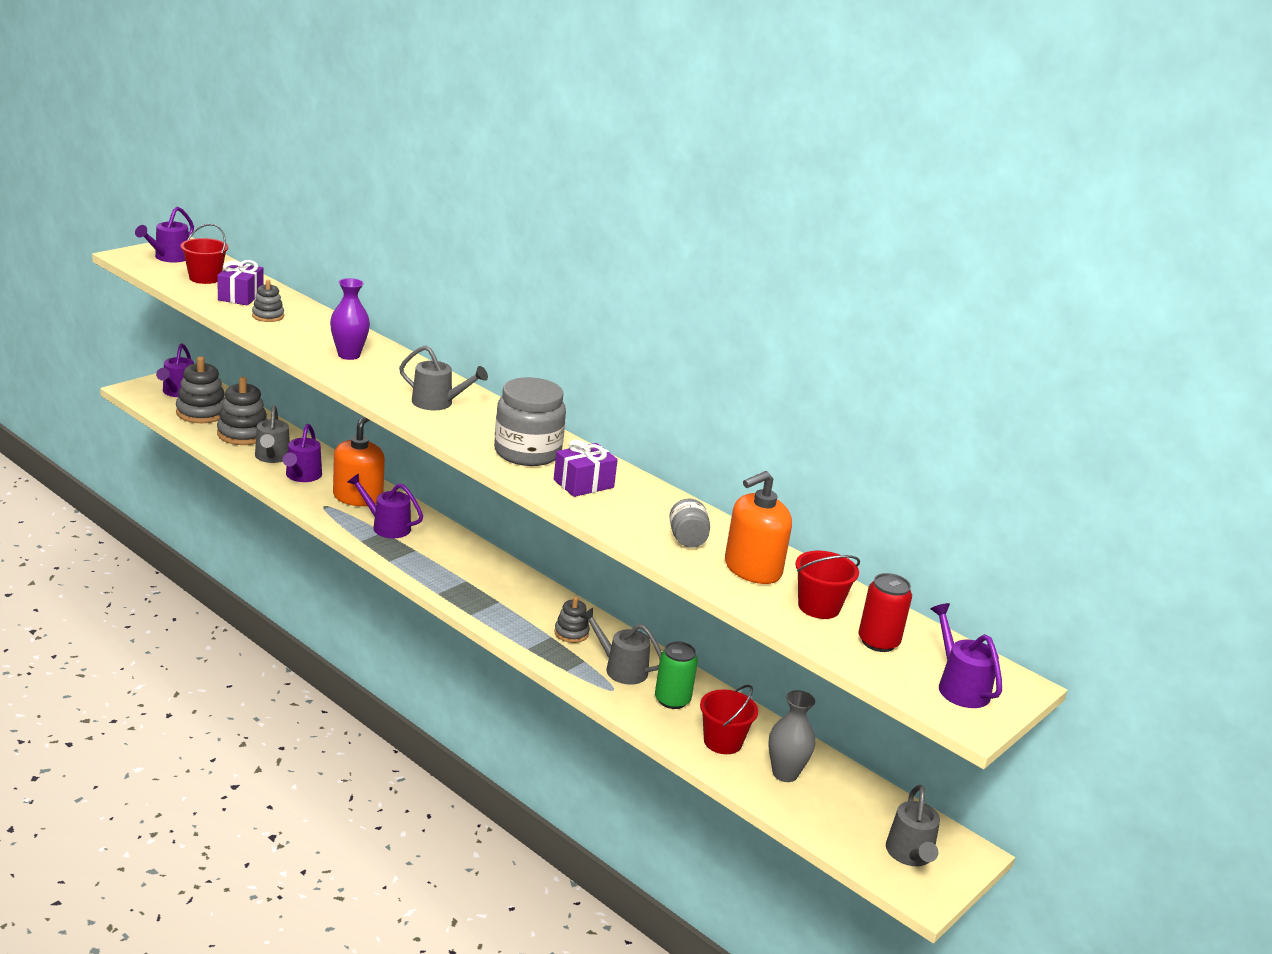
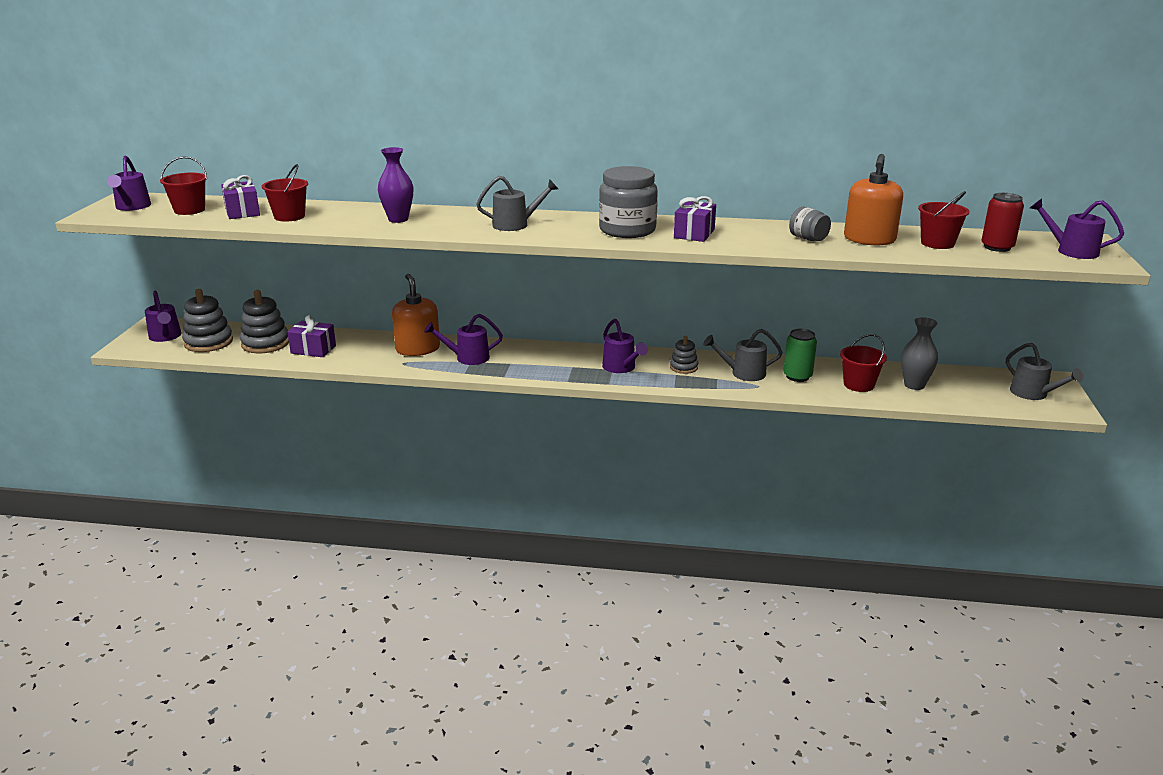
camera: 30 degrees left, 0 degrees up
(268, 316) = (289, 216): grey stacking toy -> red bucket
(272, 457) = (313, 349): grey watering can -> purple gift
(302, 476) = (356, 352): purple watering can -> purple watering can (621, 368)

